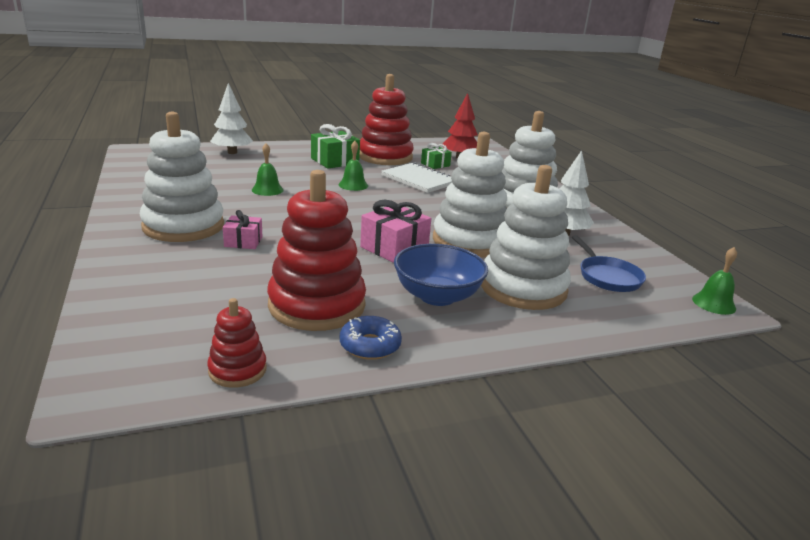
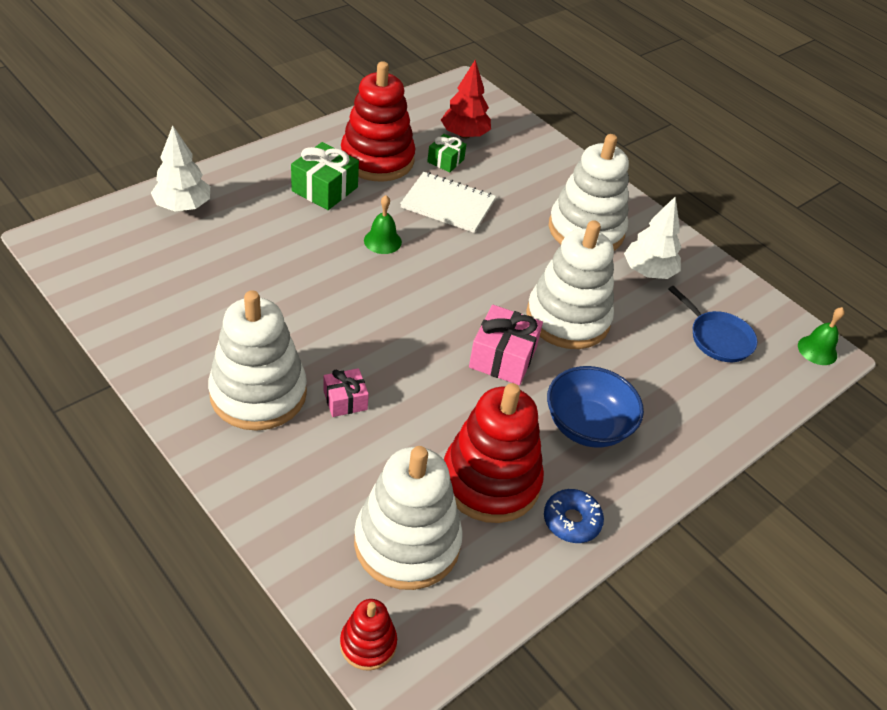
camera: 25 degrees left, 20 degrees up
(237, 370) = (485, 597): red stacking toy -> red stacking toy (368, 644)
(267, 190) = (293, 284): green bell -> none
(523, 288) = (654, 384): white stacking toy -> white stacking toy (407, 543)

